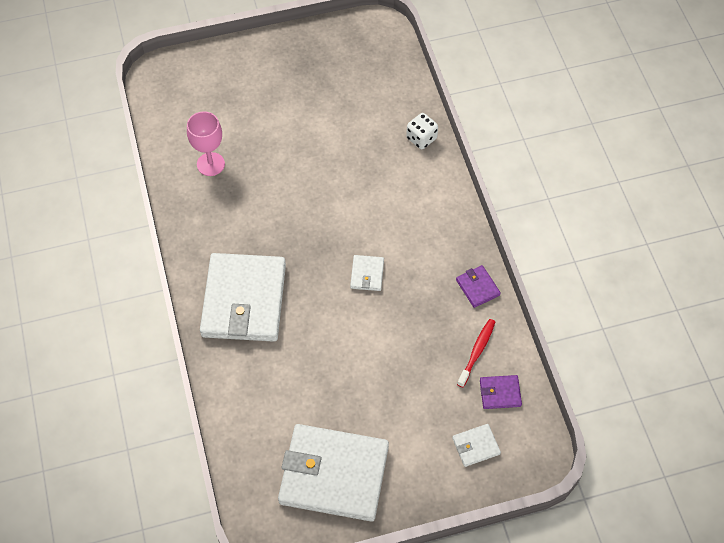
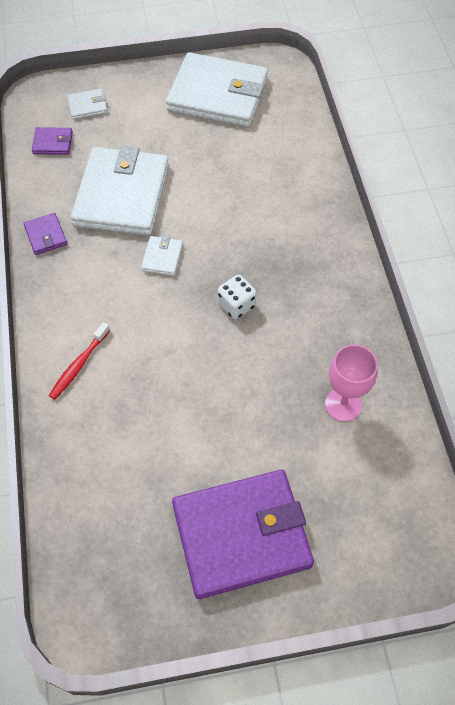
camera: 175 degrees left, 0 degrees up
(244, 300) = (298, 241): white wallet -> white wallet (122, 195)
(284, 78) = (241, 535): none -> purple wallet
(421, 138) = (64, 420): white dice -> white dice (236, 305)
(476, 352) = (65, 177): red toothbrush -> red toothbrush (79, 364)

